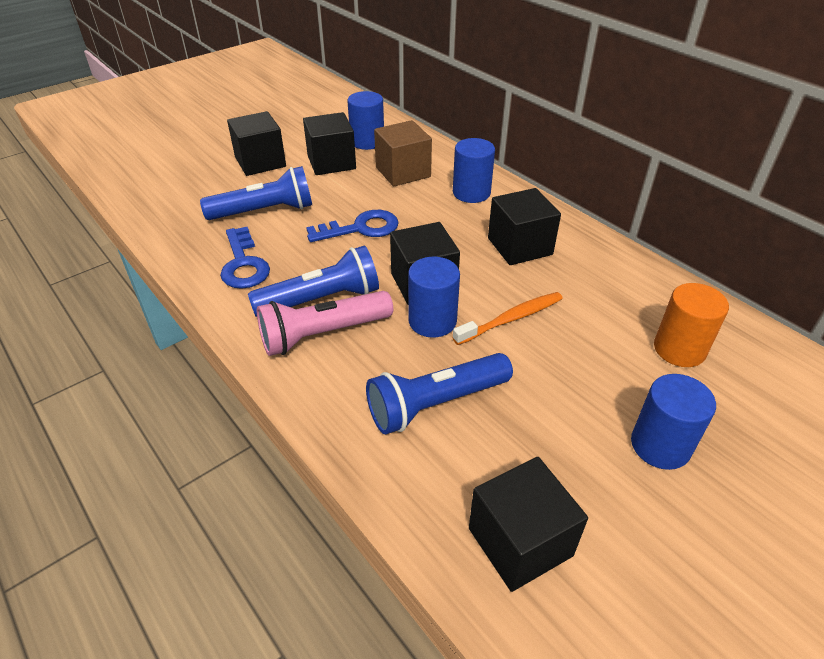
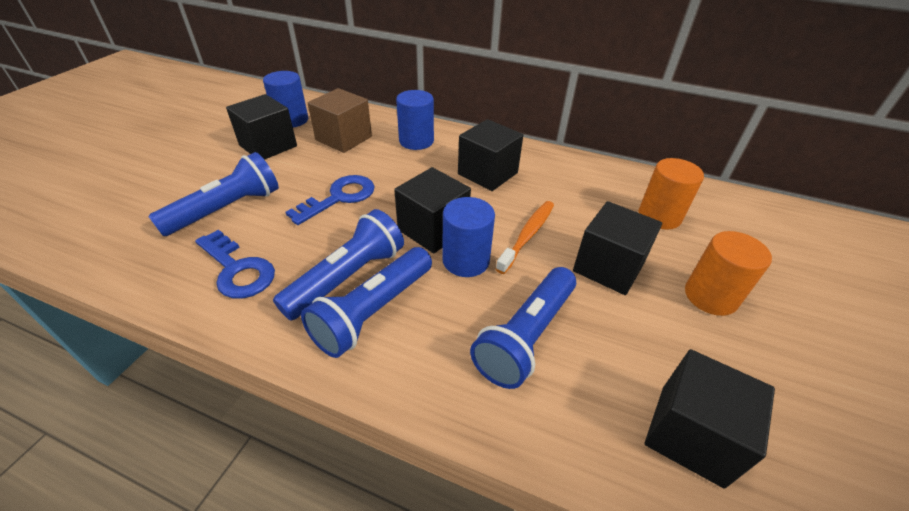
camera: 30 degrees left, 0 degrees up
(260, 162) = (190, 163): black cube -> black cube (608, 267)
(323, 334) = (373, 312): pink flashlight -> blue flashlight
(660, 445) = (710, 296): blue cylinder -> orange cylinder

